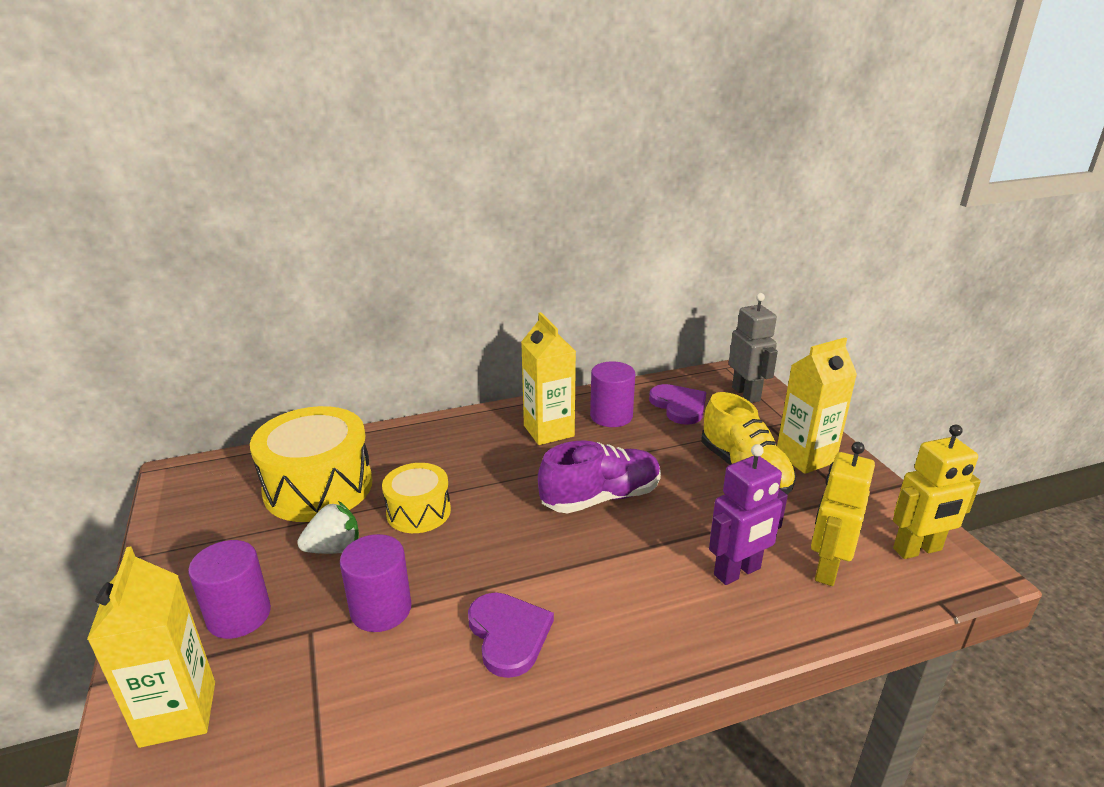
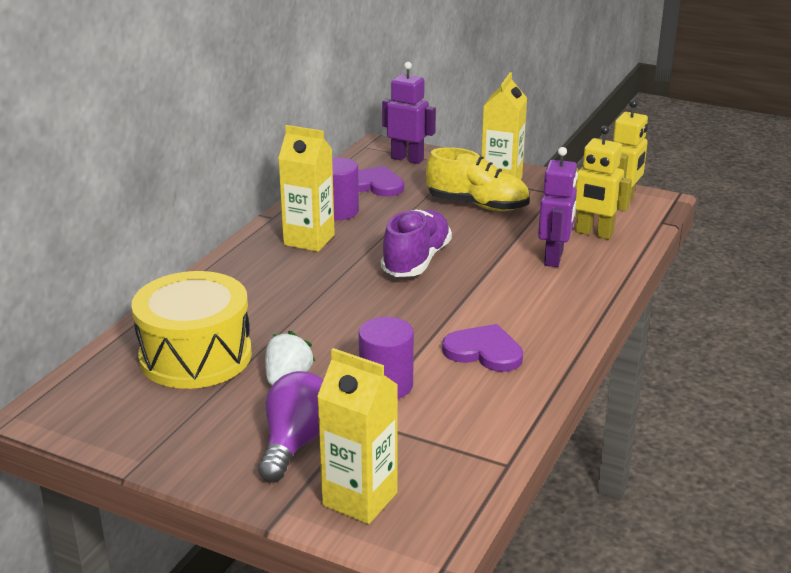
camera: 45 degrees left, 0 degrees up
(239, 615) = (296, 443): purple cylinder -> purple light bulb
(418, 512) = (307, 329): yellow drum -> none
(746, 394) = (407, 159): grey robot -> purple robot
(826, 568) = (594, 233): yellow robot -> yellow robot turned 45 degrees counterclockwise

